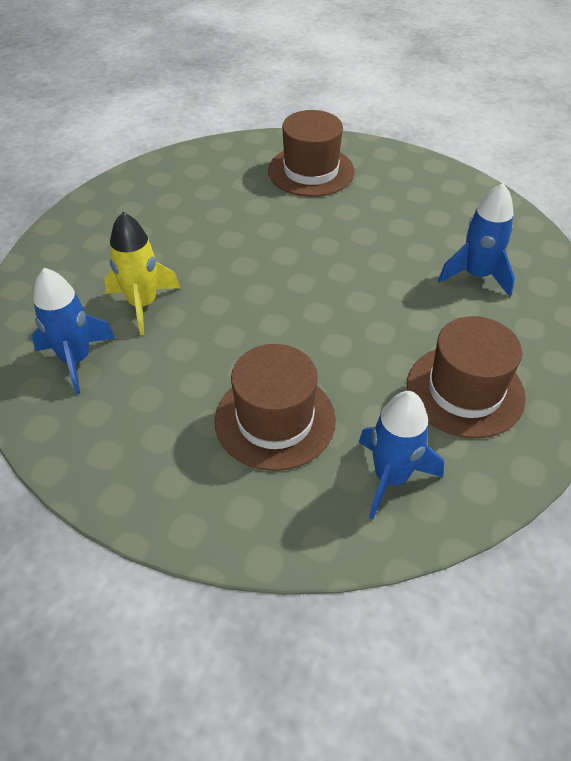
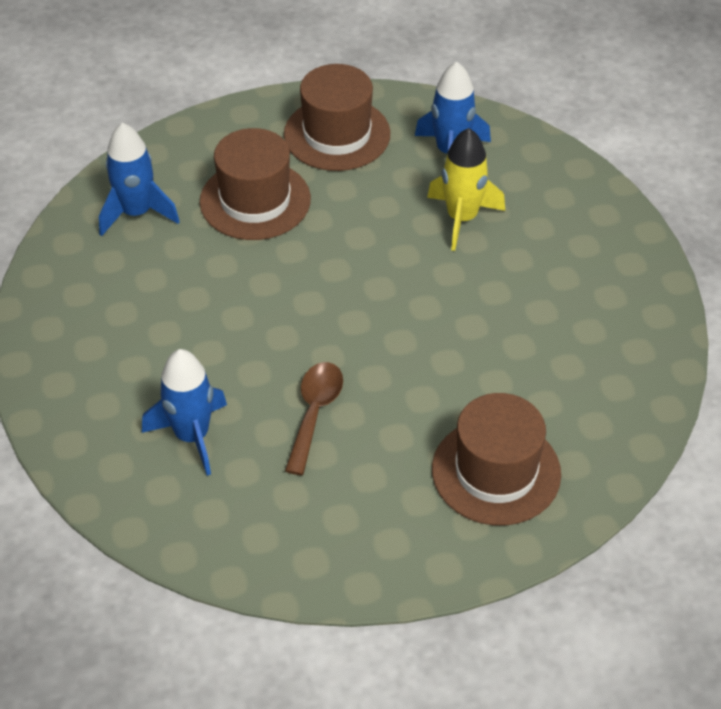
camera: 140 degrees right, 0 degrees up
(383, 246) = (314, 413): none -> brown spoon
(465, 391) = (124, 307): brown hat -> brown hat (337, 134)

